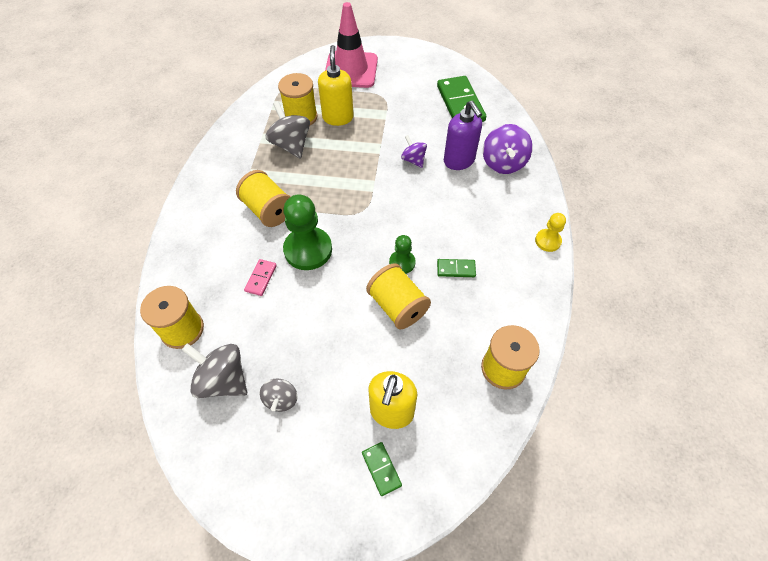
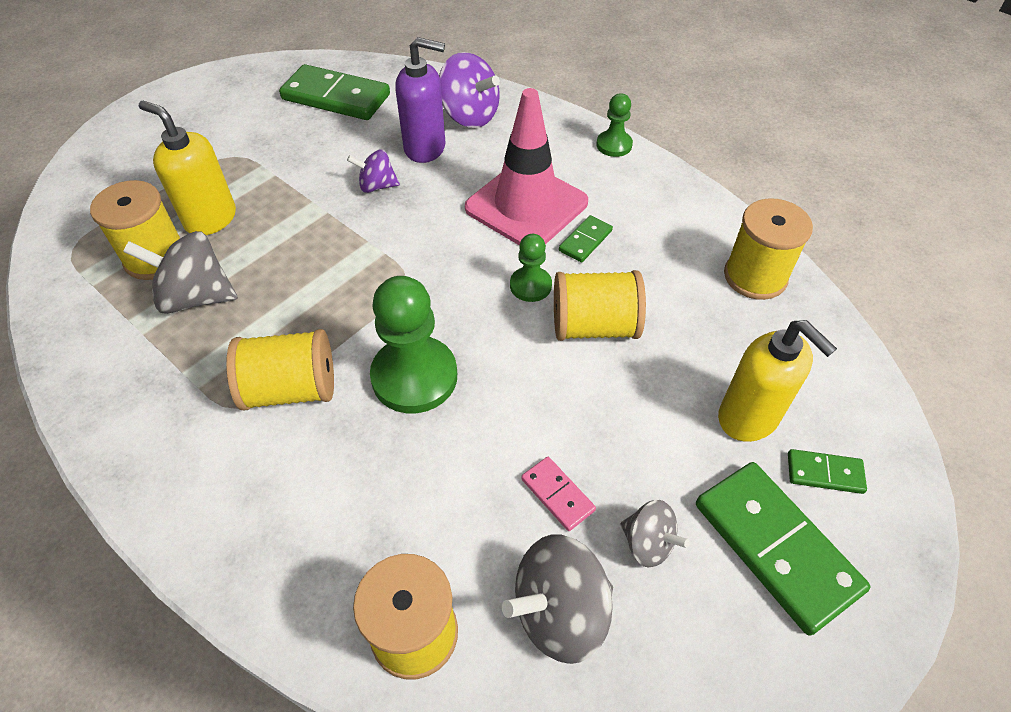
camera: 55 degrees left, 5 degrees down
(261, 278) = (411, 464): pink domino -> pink domino (557, 495)
(317, 462) = (776, 547): none -> green domino
(351, 70) = (140, 159): pink traffic cone -> pink traffic cone (526, 205)
(548, 241) = (614, 145): yellow pawn -> green pawn

